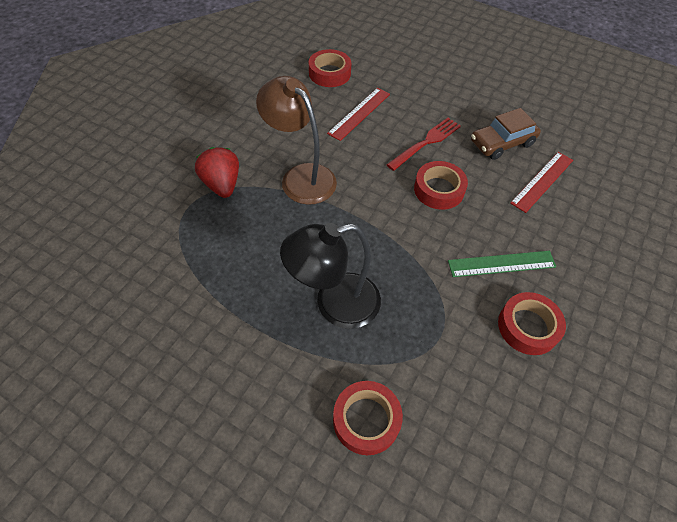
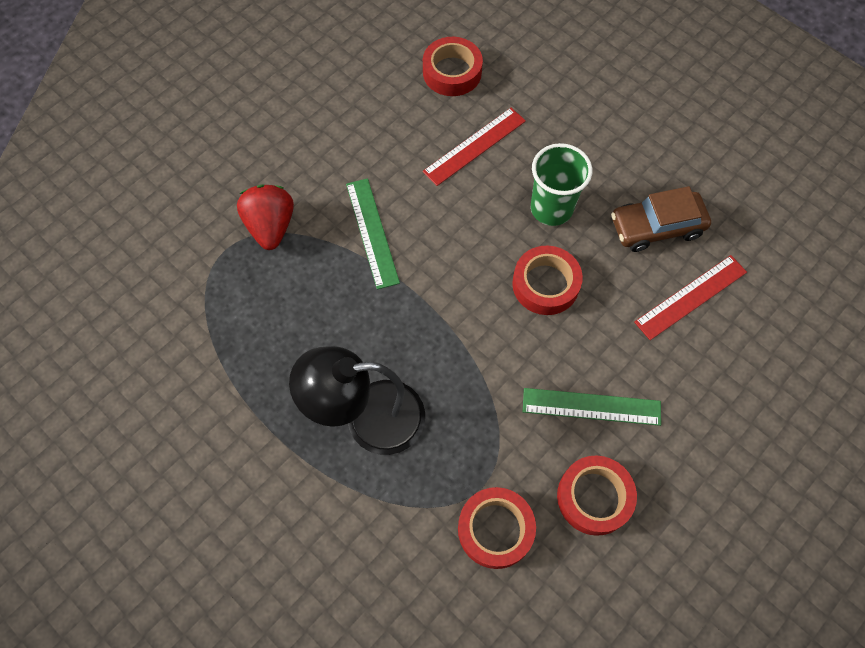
camera: 15 degrees right, 10 degrees up
(301, 177) = (372, 232): brown lamp -> green ruler
(366, 420) = (366, 567): red tape -> red tape (495, 529)
(426, 142) = (551, 208): red fork -> green cup

